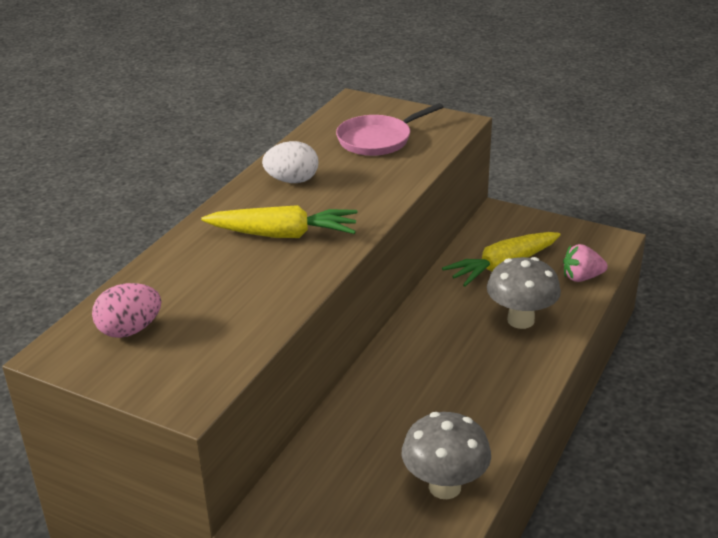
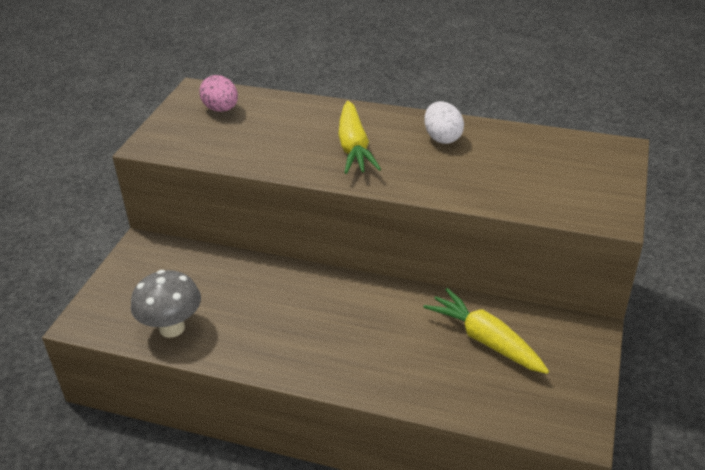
camera: 80 degrees right, 5 degrees up
(378, 140) = (542, 172): pink pan -> none
(520, 320) = (397, 359): grey mushroom -> none
(581, 277) = (488, 405): pink strawberry -> none

